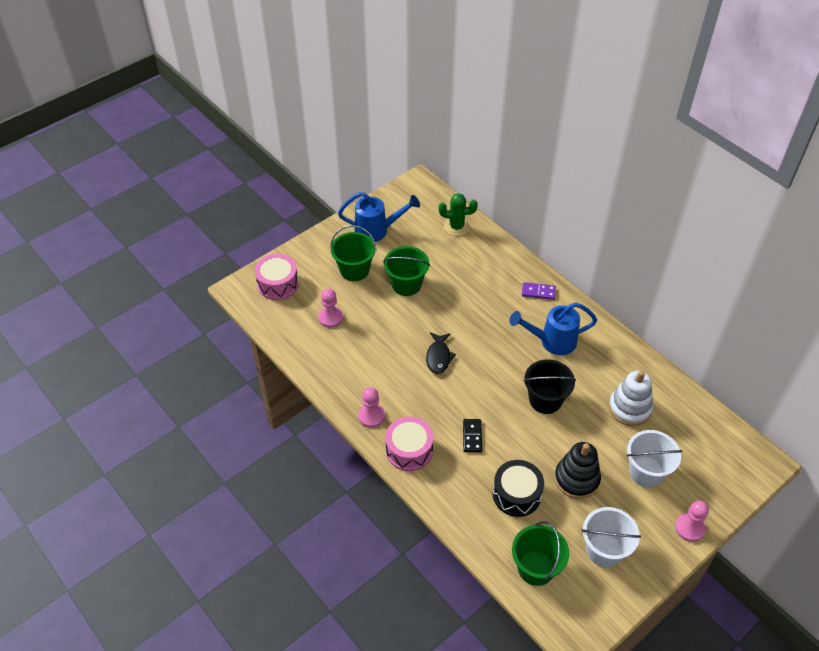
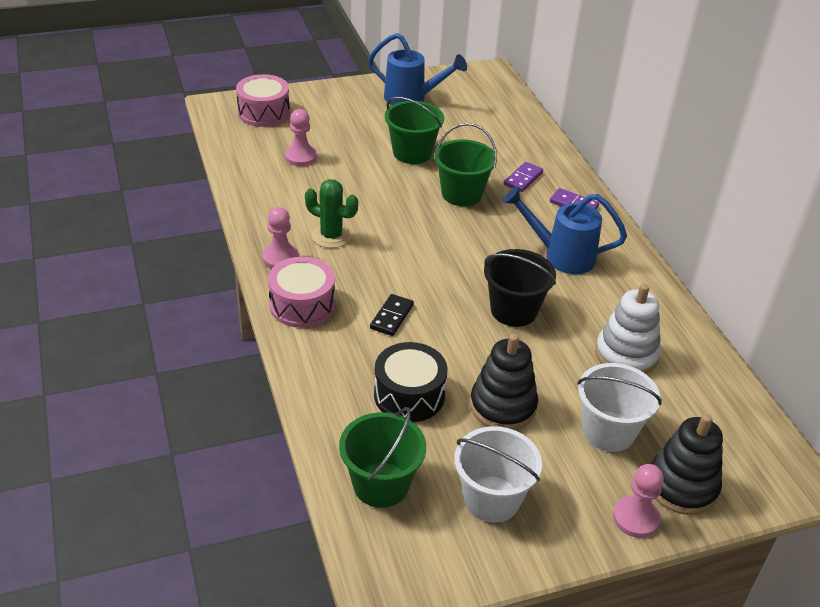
camera: 20 degrees right, 10 degrees down
(354, 270) = (360, 124): green bucket -> green bucket (462, 194)
(438, 357) = (404, 228): black fish -> none
(456, 227) = (509, 119): green cactus -> green cactus (331, 236)
(494, 281) = (523, 179): none -> purple domino
(704, 494) = (682, 486): none -> black stacking toy

